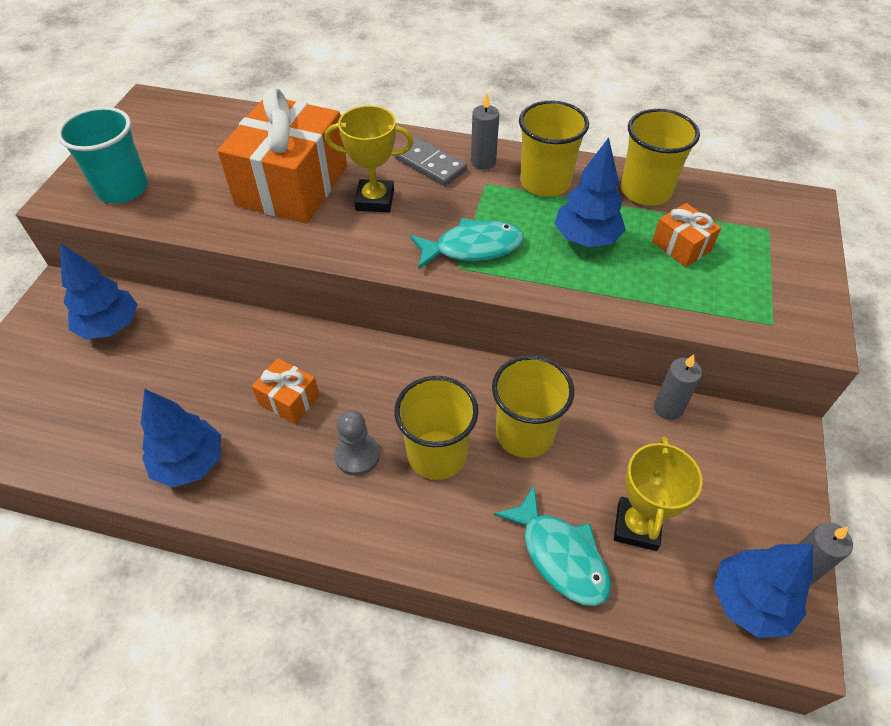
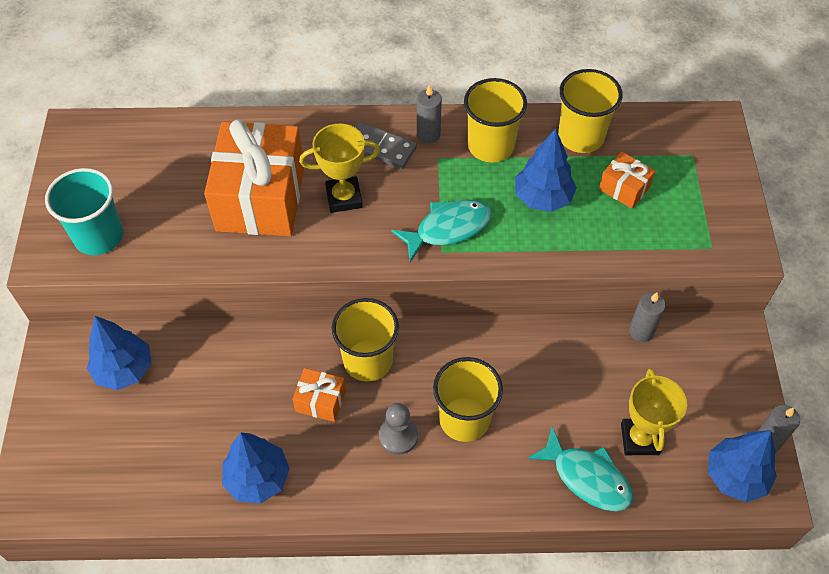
camera: 15 degrees left, 5 degrees up
(524, 434) = (531, 383): yellow cup -> yellow cup (368, 360)

